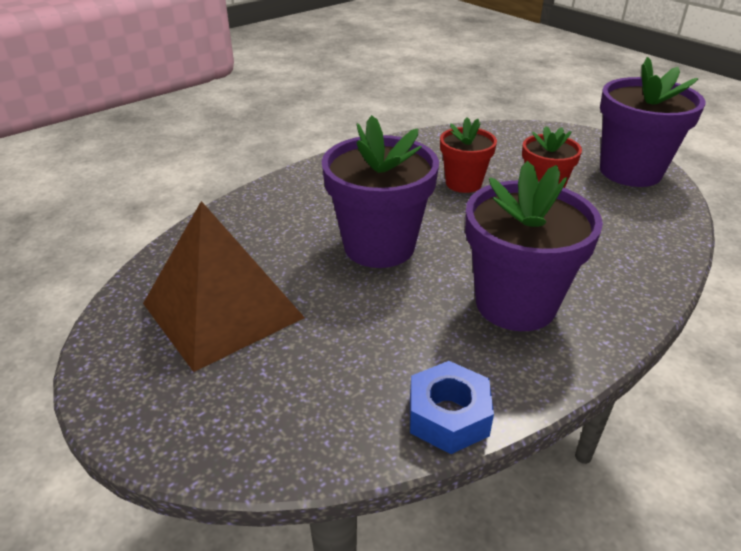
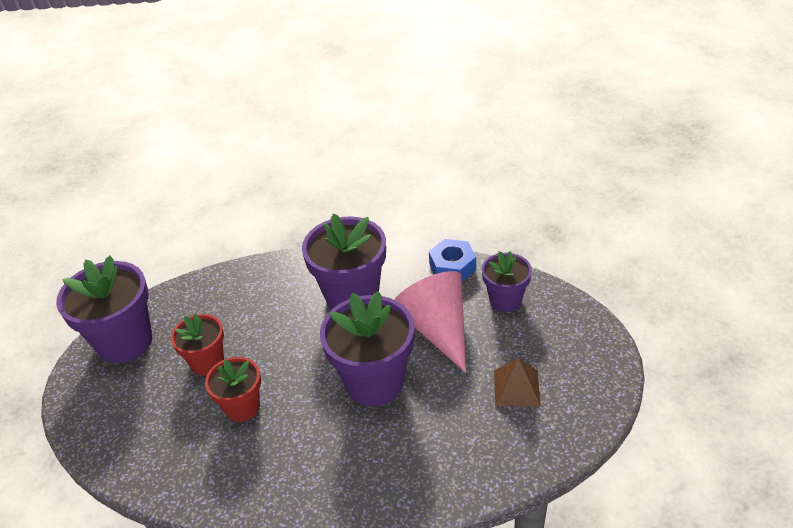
camera: 135 degrees left, 5 degrees up
(222, 310) = (516, 388): brown pyramid -> brown pyramid, size x0.50
(320, 407) = (505, 300): none -> purple flower pot
(372, 322) = (437, 329): none -> pink cone

